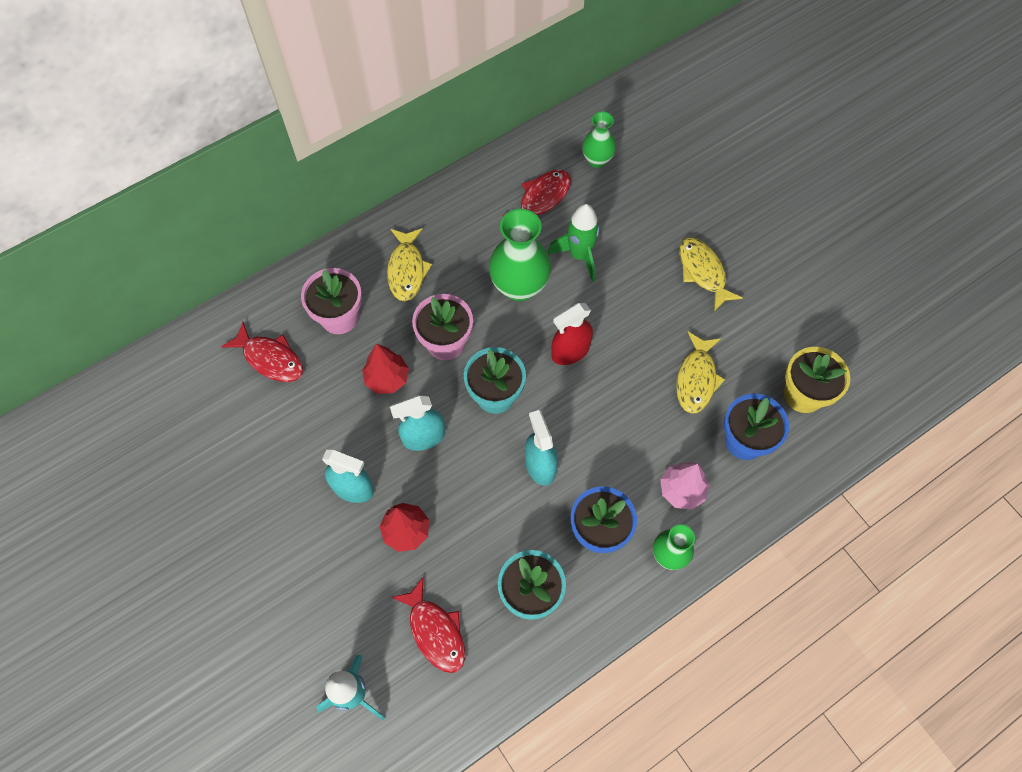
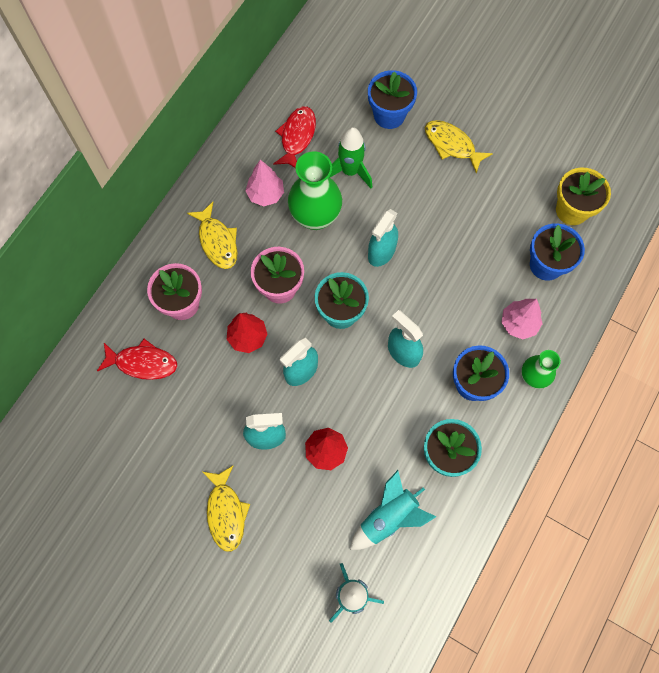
camera: 25 degrees left, 5 degrees up
(435, 631) = (388, 517): red fish -> turquoise rocket
(480, 243) = (265, 194): none -> pink tree
(570, 351) = (381, 252): red spray bottle -> turquoise spray bottle
(597, 160) = (325, 87): green vase -> none
(650, 214) = (389, 115): none -> blue flower pot
(696, 379) = (488, 232): yellow fish -> yellow fish (226, 512)

